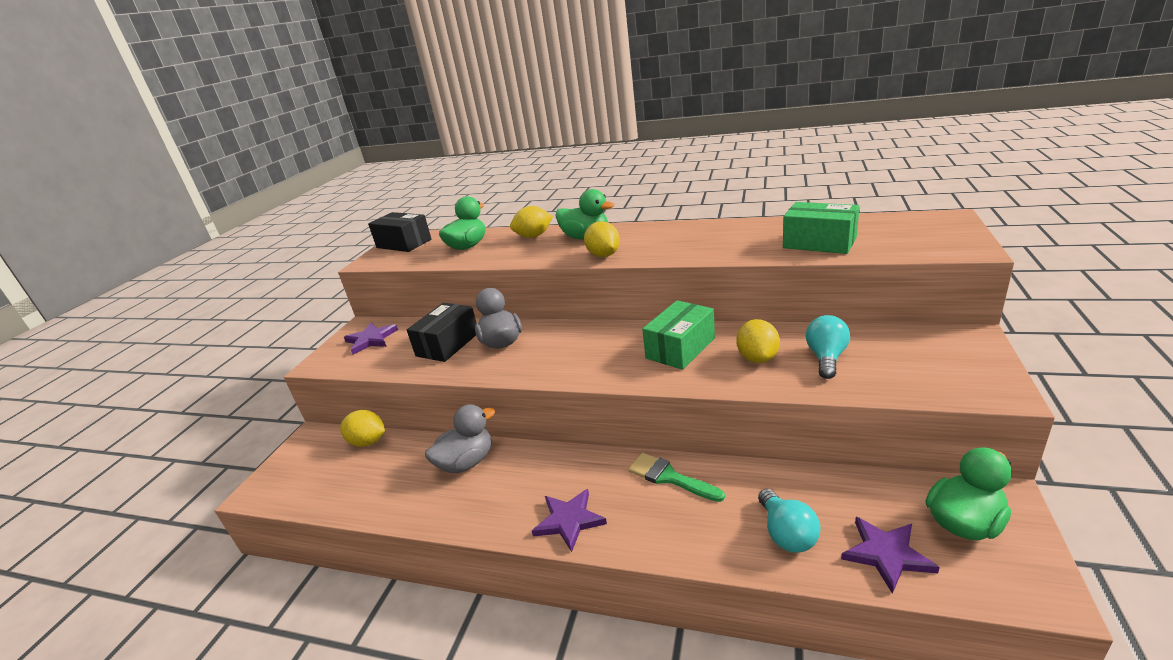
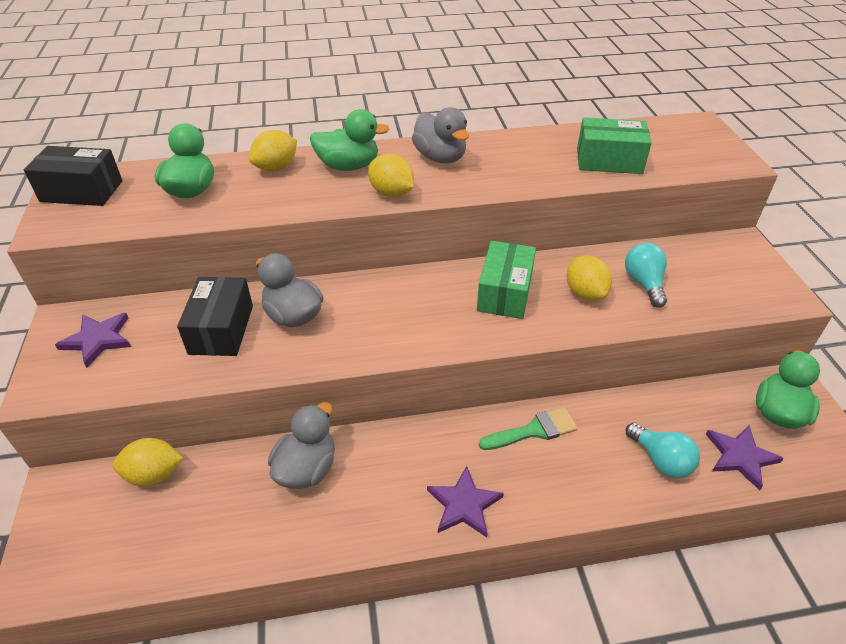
camera: 30 degrees left, 15 degrees up
(663, 235) = (440, 157): none -> grey duck
(669, 477) = (533, 431): green brush -> green brush turned 150 degrees clockwise

